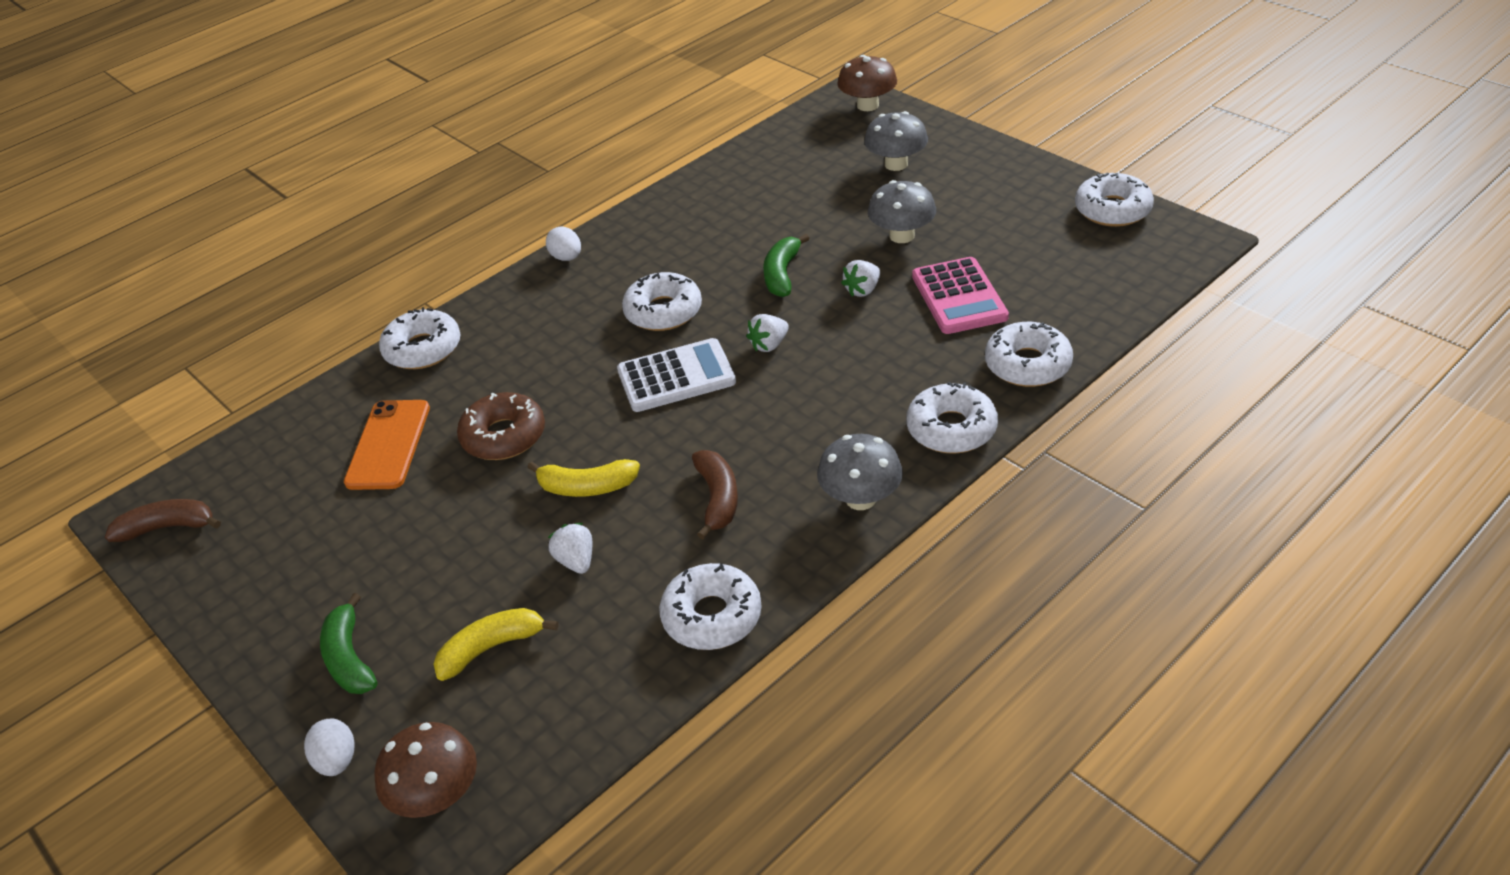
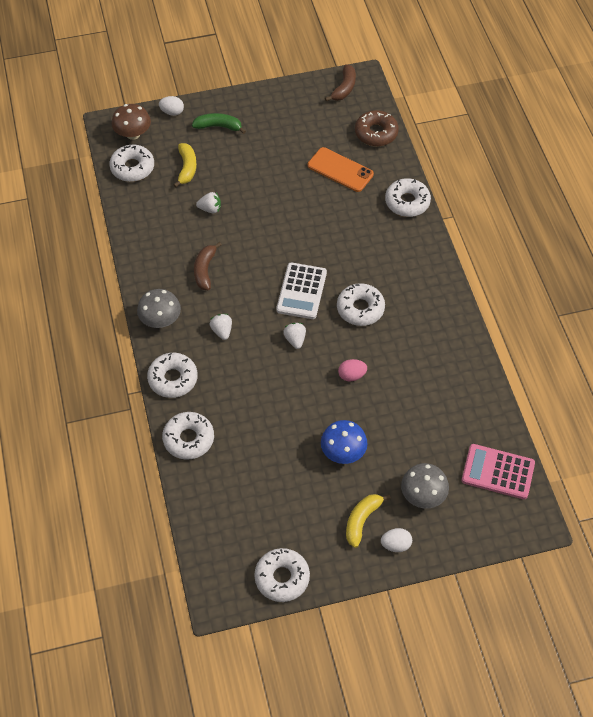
camera: 115 degrees right, 15 degrees up
(504, 436) = (312, 211): brown donut -> brown donut (376, 133)
(566, 258) = (446, 287): white egg -> white egg (395, 545)
(587, 487) = (251, 228): yellow banana -> yellow banana (362, 520)
(712, 616) = (142, 239): white donut -> white donut (132, 168)
(718, 498) = (205, 270): brown banana -> brown banana turned 75 degrees clockwise
(782, 274) = (352, 375): green banana -> pink egg
(862, 290) = (307, 404): white strawberry -> white strawberry (222, 331)
(867, 105) = (511, 523): brown mushroom -> none
(902, 236) = (343, 452): grey mushroom -> blue mushroom
(959, 297) = (265, 444): pink calculator -> pink calculator (498, 472)

